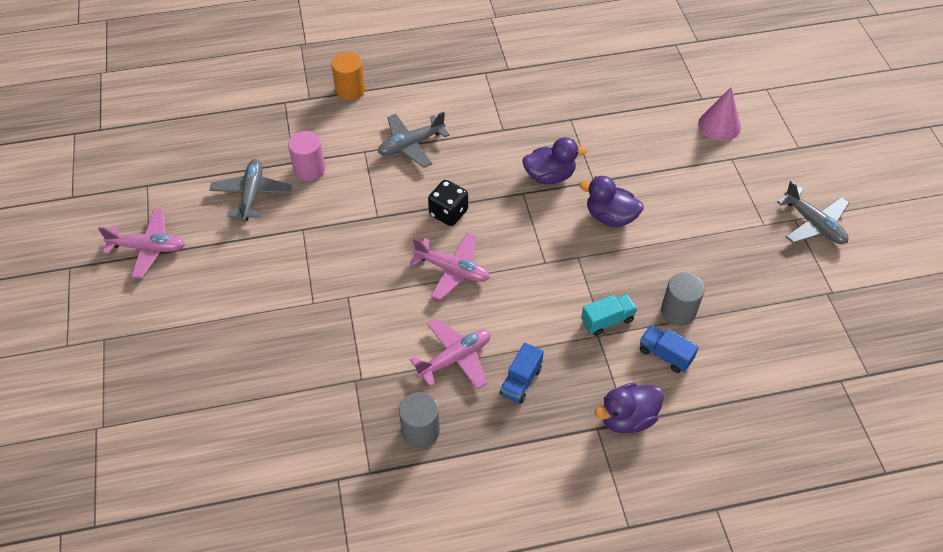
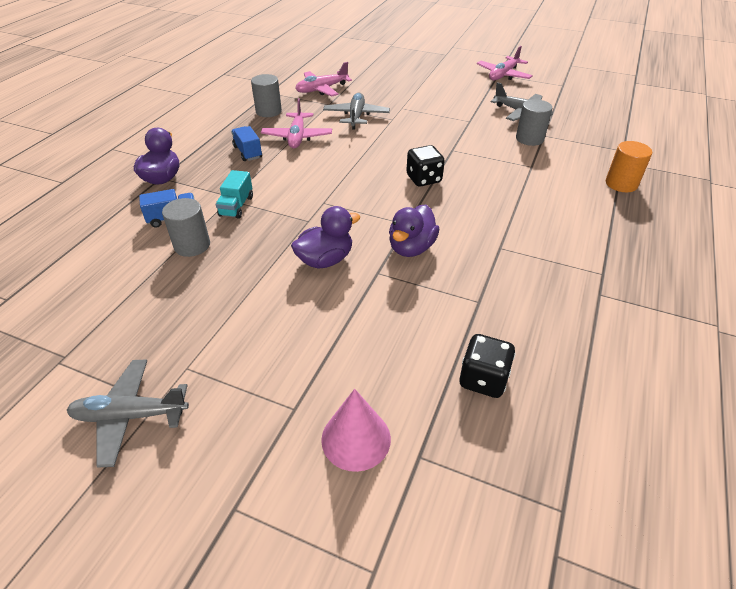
camera: 125 degrees right, 10 degrees down
(309, 169) = (529, 139): pink cylinder -> grey cylinder
(411, 145) = (520, 189): grey plane -> grey plane (356, 116)
(452, 270) = (367, 161): pink plane -> pink plane (322, 89)
(631, 94) = (483, 379): none -> black dice

